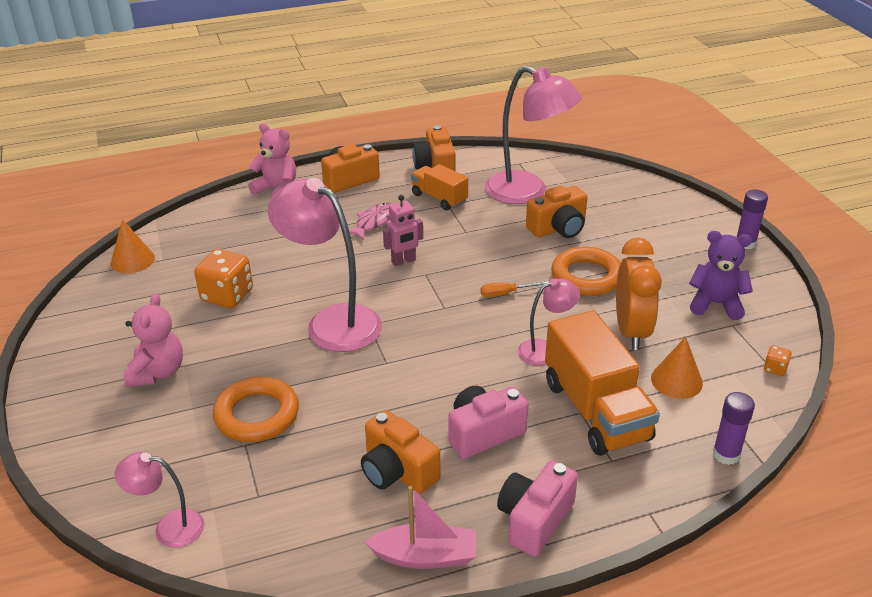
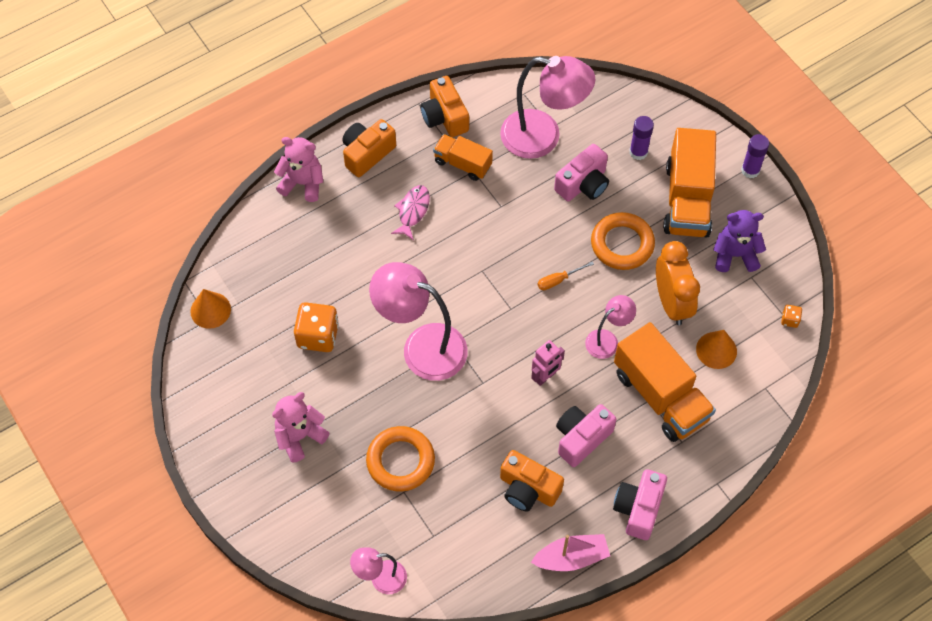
camera: 15 degrees left, 25 degrees up
(157, 372) = (300, 436): pink teddy bear -> pink teddy bear turned 120 degrees counterclockwise
(403, 261) = (457, 258): pink robot -> pink robot (545, 377)
(558, 228) = (583, 184): orange camera -> pink camera
(669, 254) = (687, 199): none -> orange truck
(726, 454) = (763, 417): purple glue stick -> purple glue stick (638, 152)

